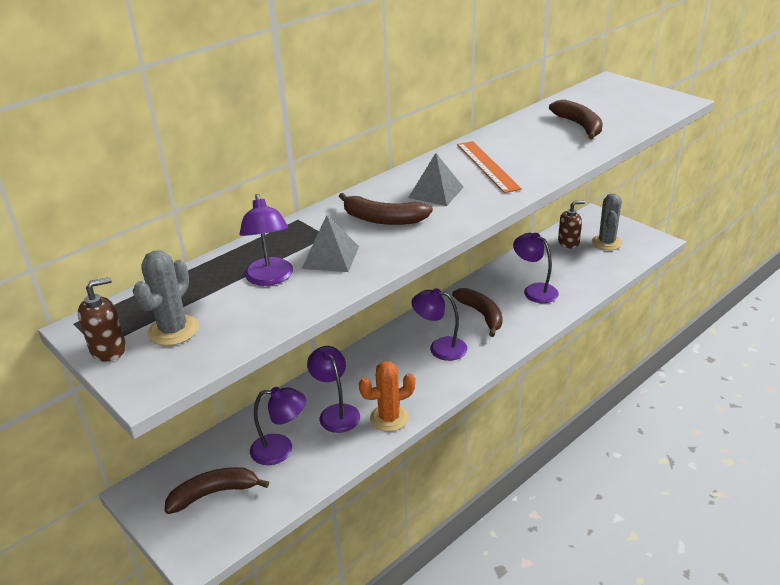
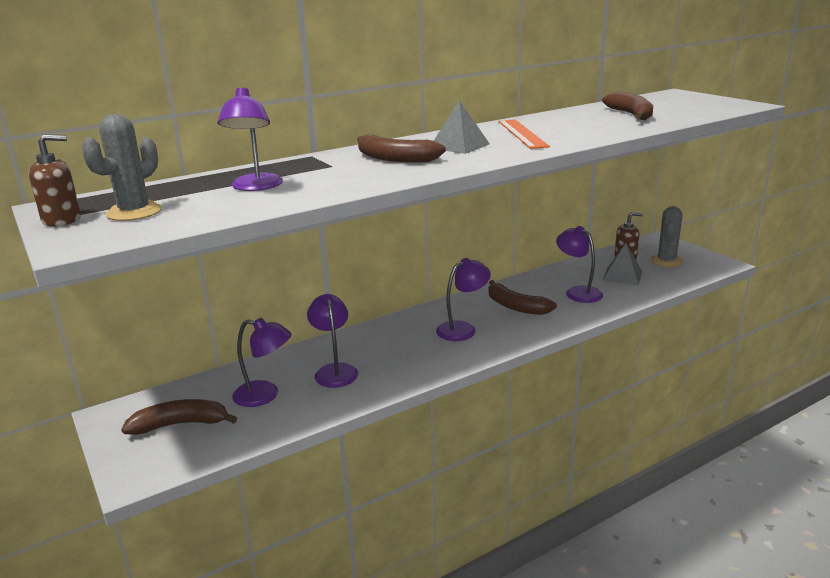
camera: 10 degrees right, 10 degrees down
(330, 257) = (325, 177): grey pyramid -> grey pyramid (622, 275)
(389, 418) = (387, 381): orange cactus -> none
(440, 348) = (463, 329): purple lamp -> purple lamp turned 120 degrees clockwise
(481, 315) = (515, 306): brown banana -> brown banana turned 150 degrees clockwise

